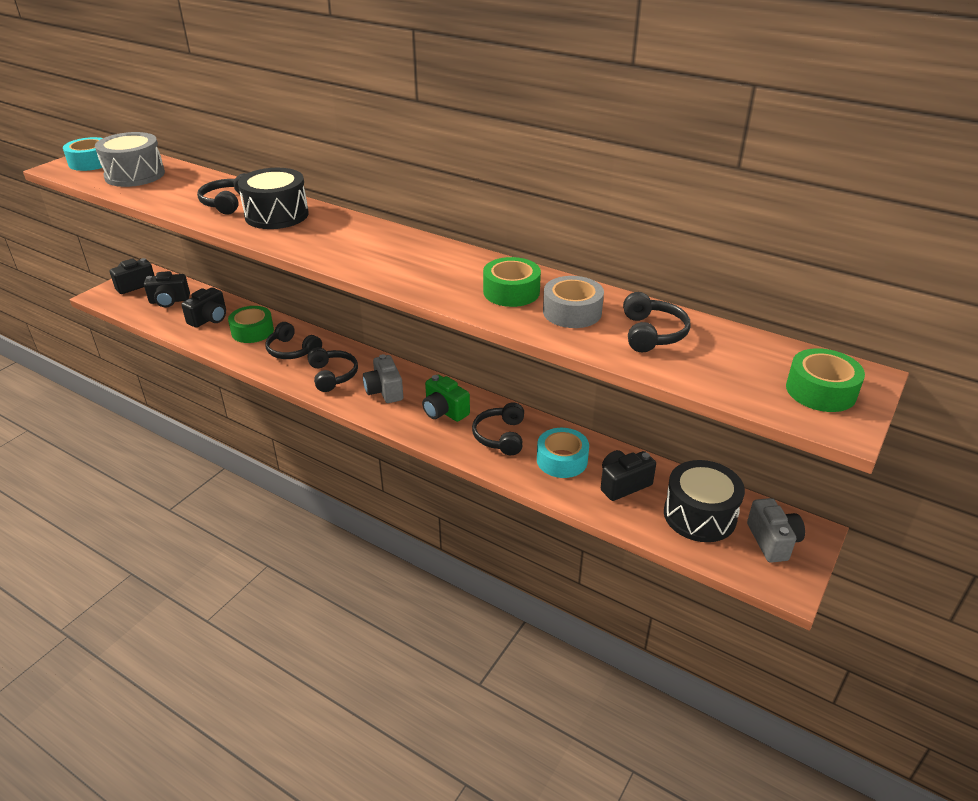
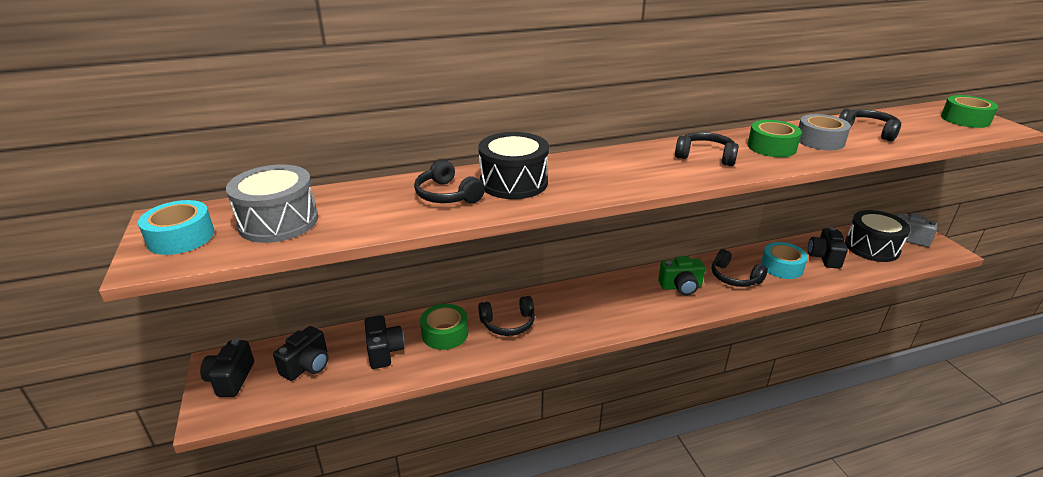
camera: 50 degrees left, 5 degrees down
(332, 375) = (574, 318): black headphones -> black headphones (705, 156)
(384, 391) = (625, 302): grey camera -> none

